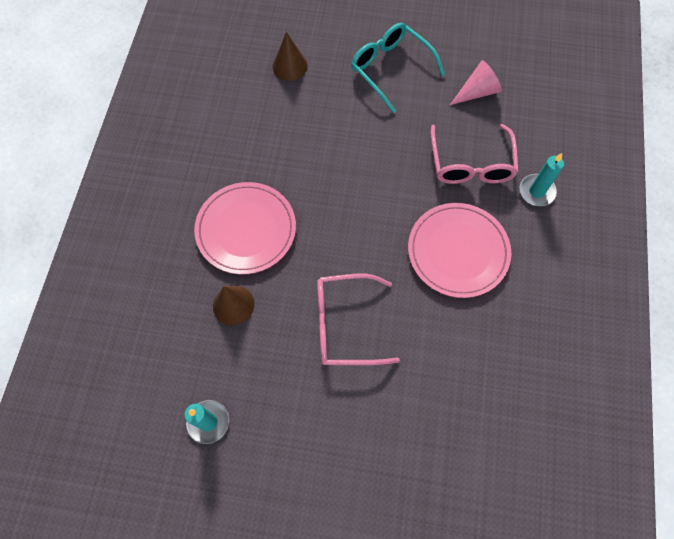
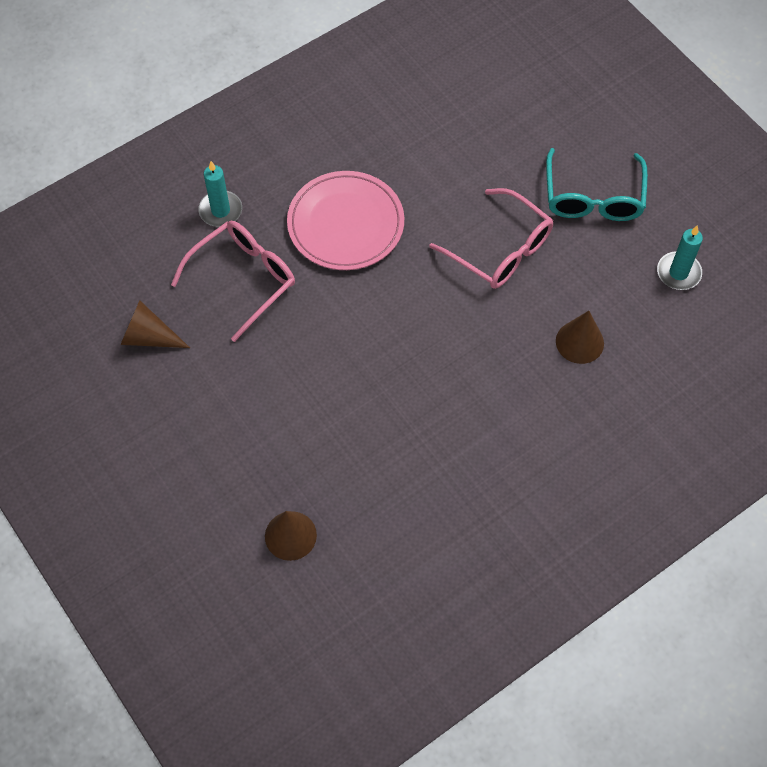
camera: 135 degrees left, 5 degrees down
(246, 229) = (507, 397): pink plate -> none
(390, 69) = (196, 436): turquoise glasses -> turquoise glasses (593, 197)
(477, 92) = (149, 337): pink cone -> brown cone

